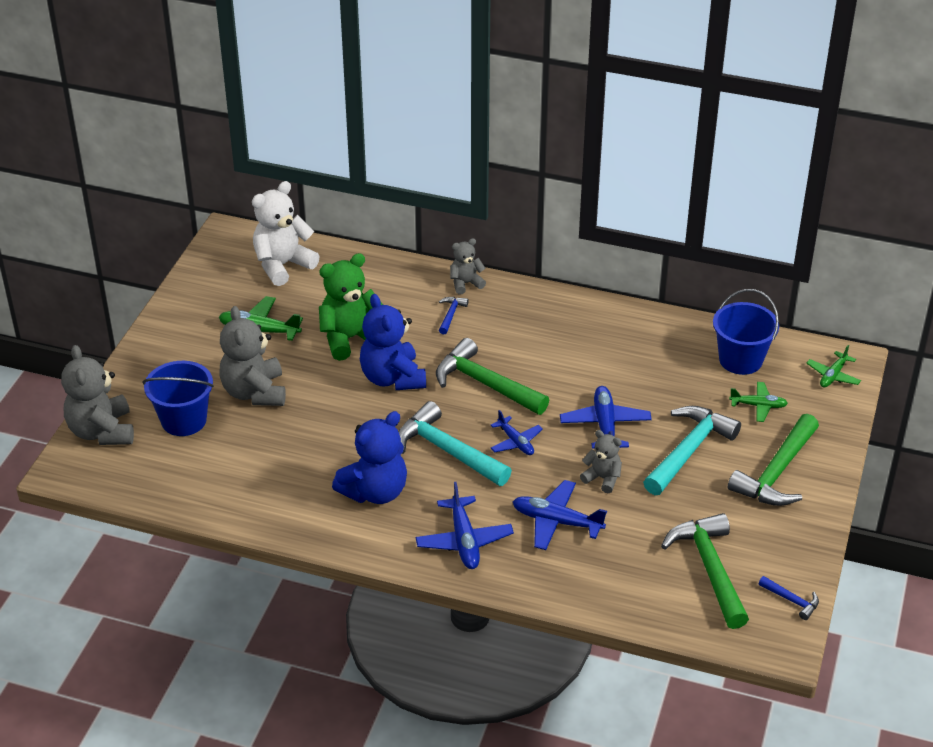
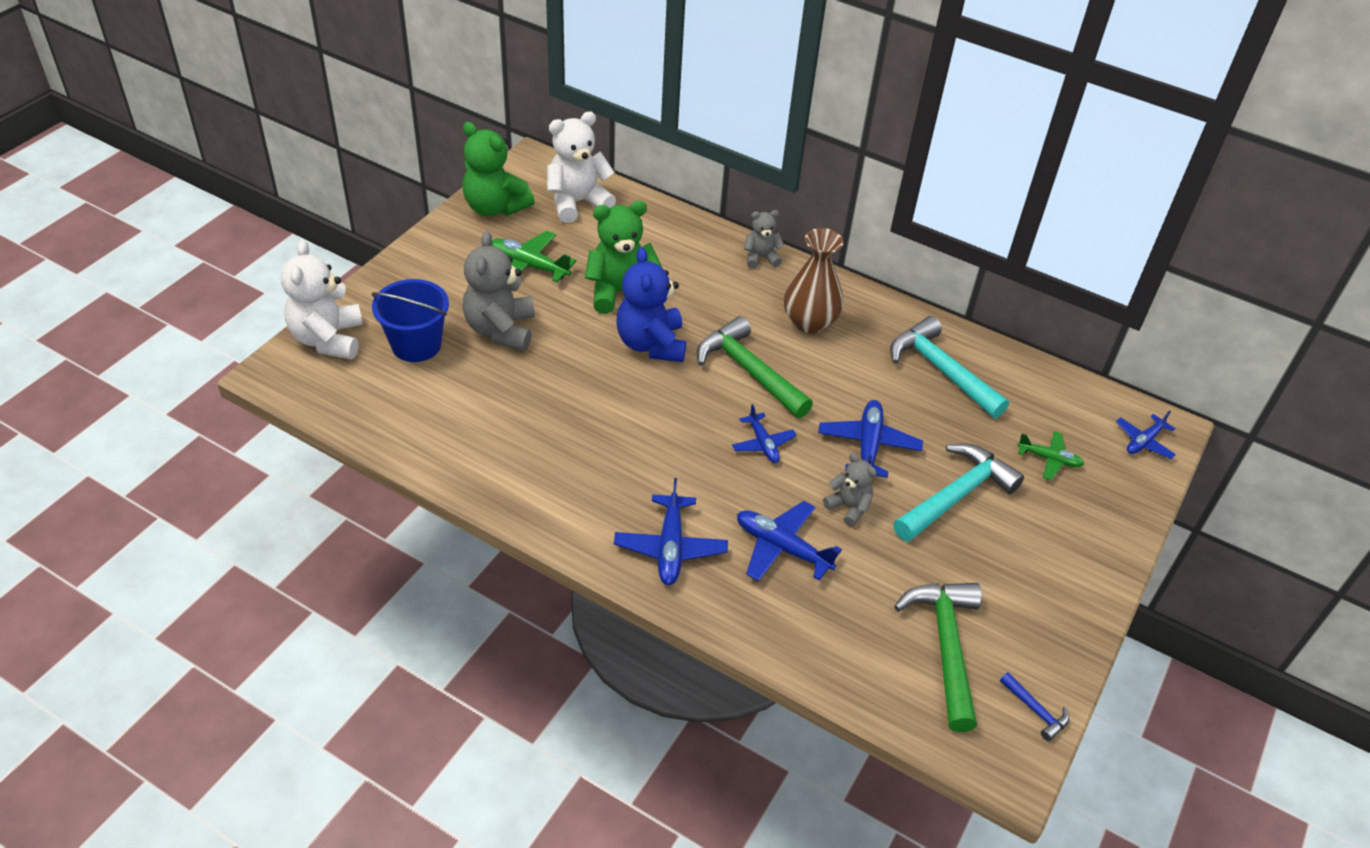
camera: 10 degrees right, 5 degrees up
(102, 431) = (328, 339): grey teddy bear -> white teddy bear
(208, 284) = (495, 207): none -> green teddy bear
(375, 491) = (590, 468): blue teddy bear -> none
(447, 451) = (684, 438): turquoise hammer -> turquoise hammer (941, 370)
(451, 315) = (735, 288): blue hammer -> none
(525, 331) = (809, 322): none -> brown vase
(740, 360) = (1041, 402): blue bucket -> none
(776, 473) = (1053, 544): green hammer -> none
(833, 375) = (1144, 441): green plane -> blue plane

